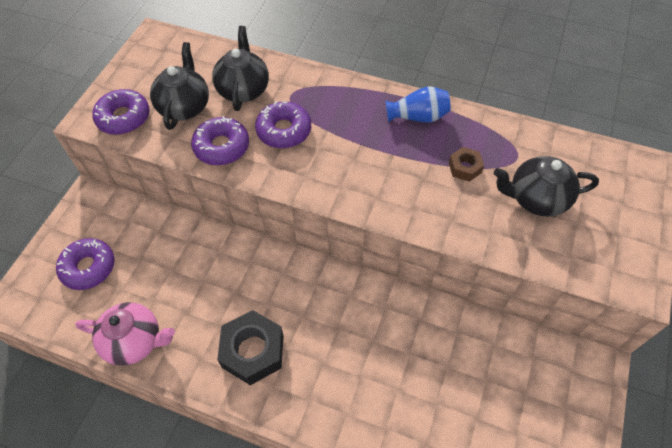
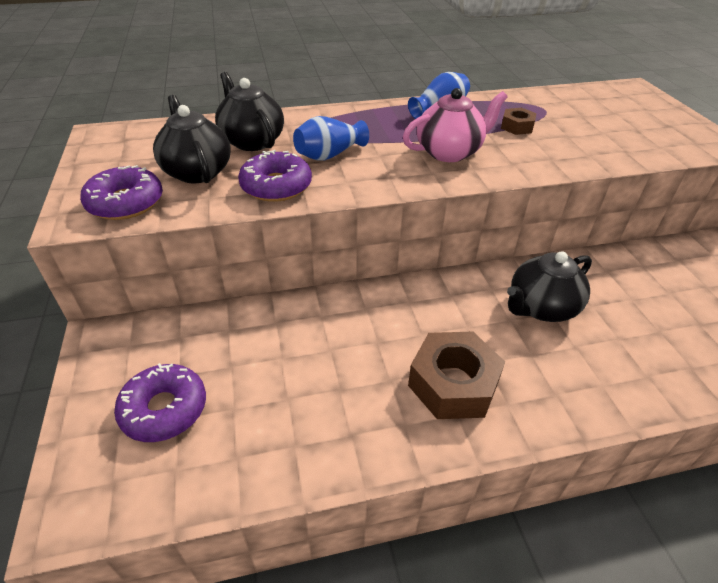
camera: 35 degrees left, 15 degrees down
(135, 341) = (304, 454): pink teapot -> pink teapot (449, 152)
(253, 351) = (453, 384): black nut -> brown nut
(284, 131) = (329, 155): purple donut -> blue vase
(536, 199) = (591, 126): black teapot -> black teapot (541, 307)

